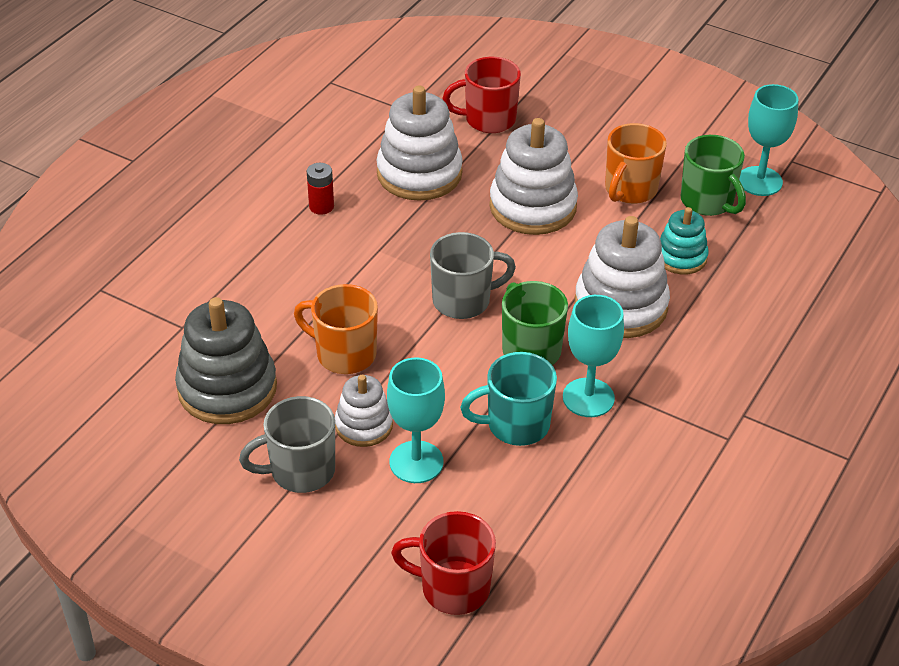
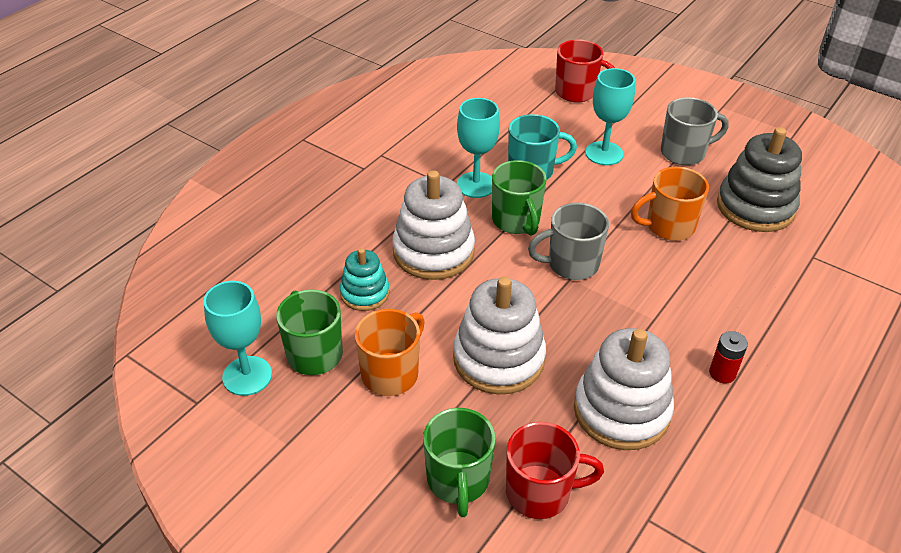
camera: 175 degrees left, 0 degrees up
(344, 354) = (668, 226): orange mug -> orange mug turned 135 degrees clockwise
(364, 425) = (644, 177): white stacking toy -> none
(554, 123) = (458, 480): none -> green mug

